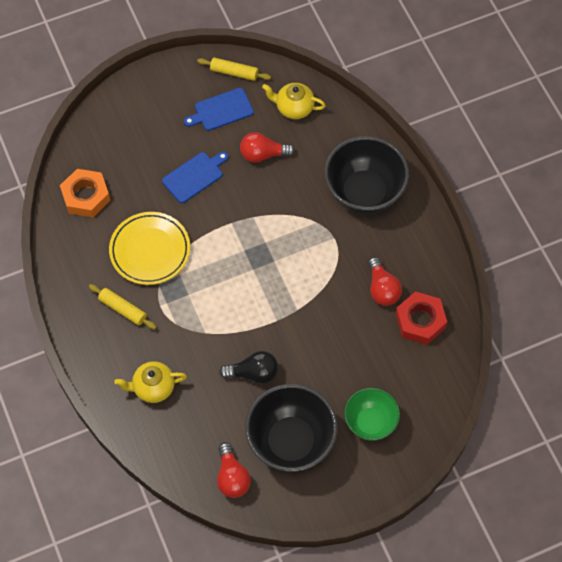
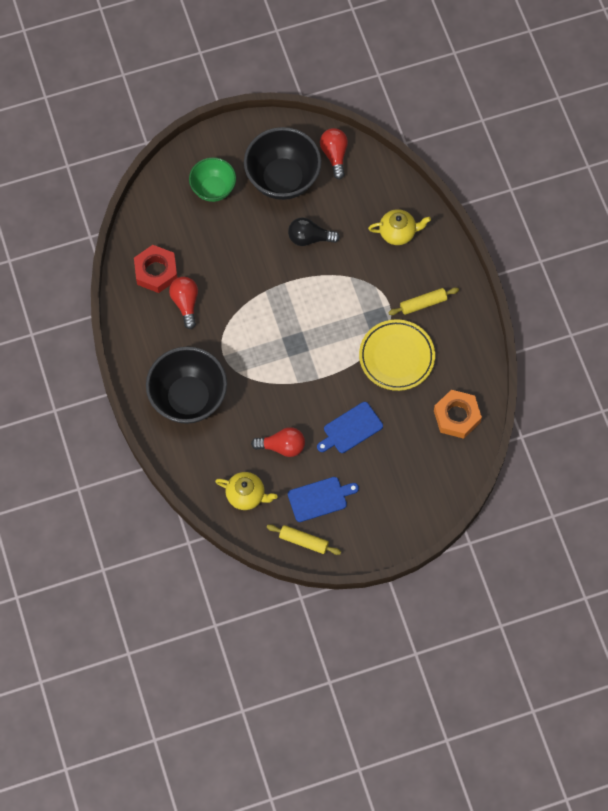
camera: 175 degrees left, 5 degrees up
(123, 309) = (423, 304): yellow rolling pin -> yellow rolling pin turned 60 degrees counterclockwise

